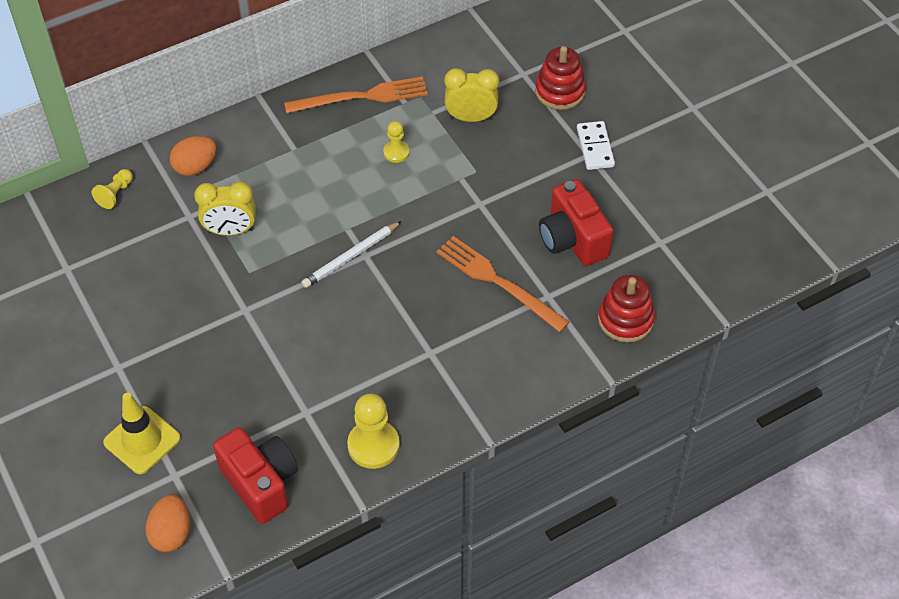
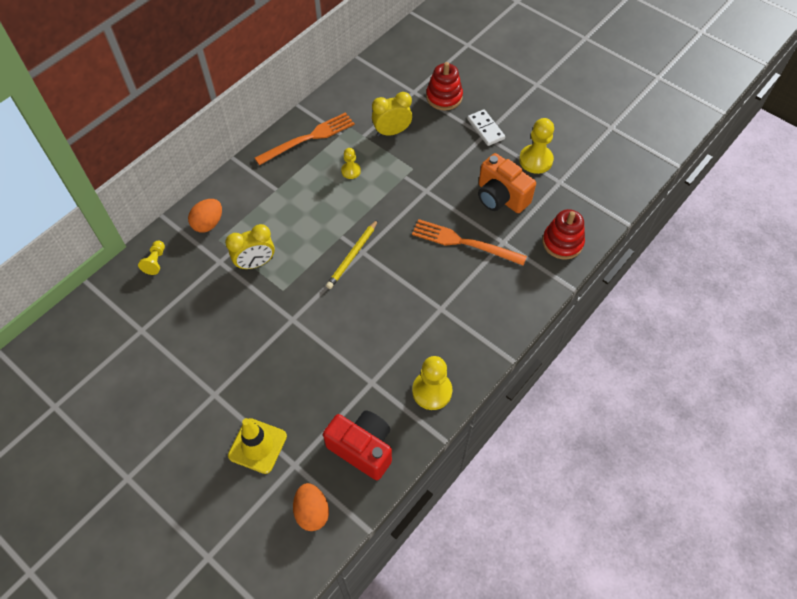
camera: 20 degrees left, 5 degrees up
(351, 256) = (352, 255): white pencil -> yellow pencil
(572, 239) = (501, 197): red camera -> orange camera
(642, 206) = (535, 160): none -> yellow pawn

